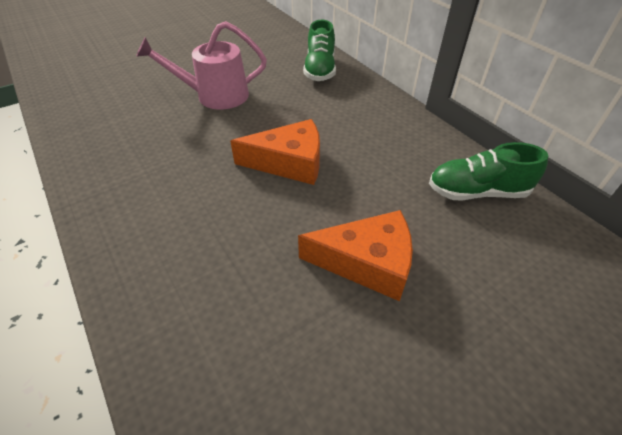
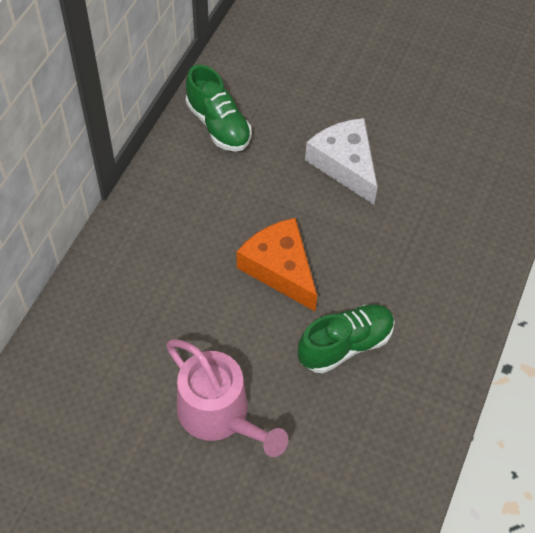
camera: 125 degrees left, 10 degrees up
(320, 70) = (82, 338): green shoe -> green shoe (345, 345)
(367, 262) = (345, 164): orange cheese -> white cheese

